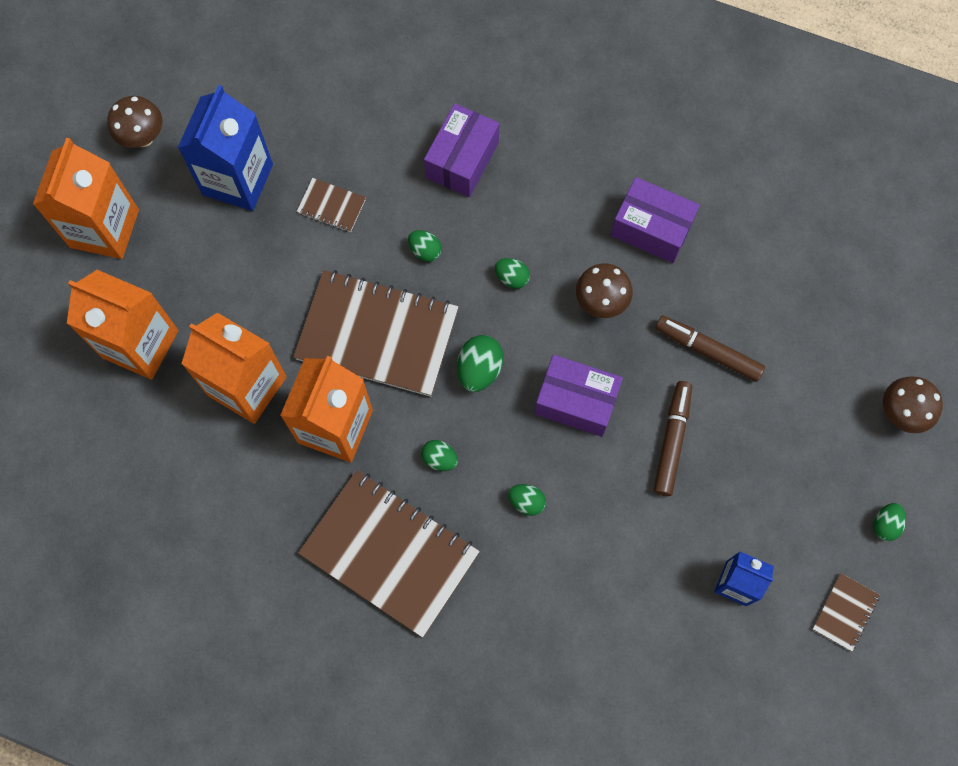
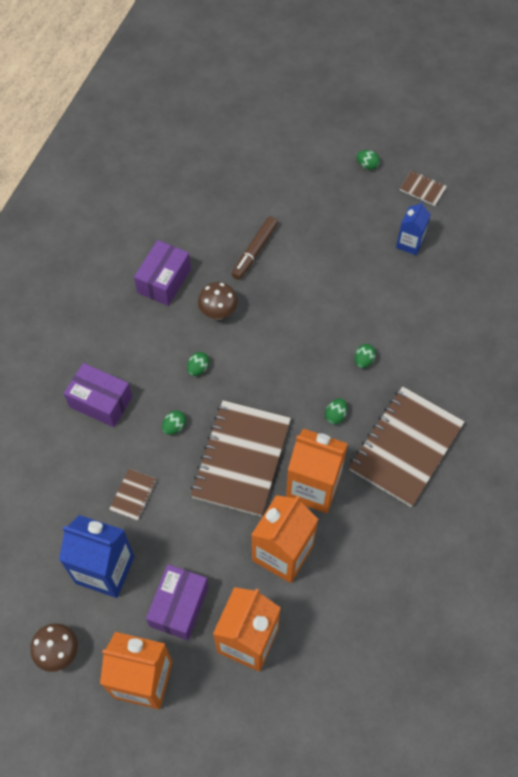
camera: 90 degrees left, 10 degrees down
(479, 369) = (268, 390): green egg -> none
(576, 401) = (291, 329): purple box -> purple box (179, 606)
(672, 440) = (317, 274): brown marker -> none
(901, 413) = (296, 152): brown mushroom -> none

